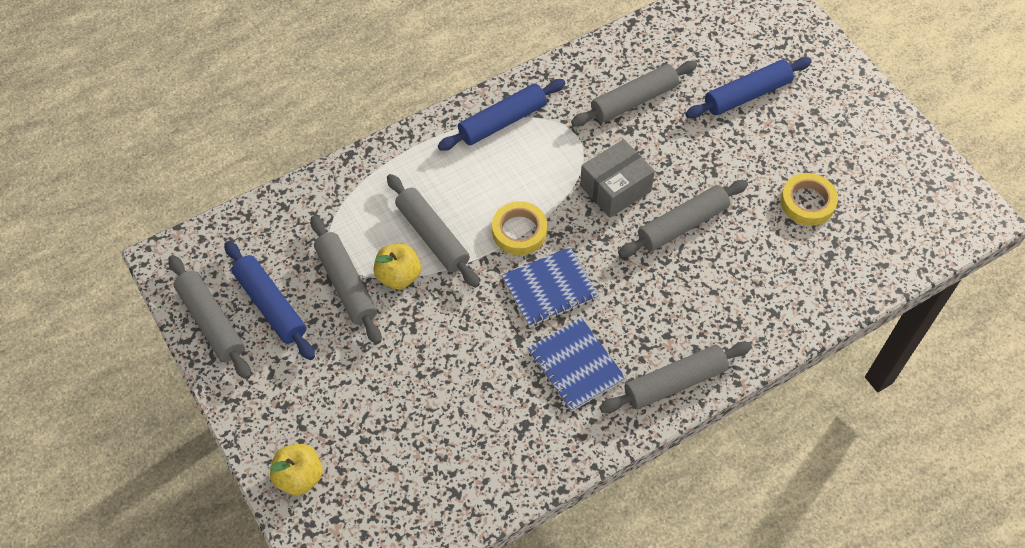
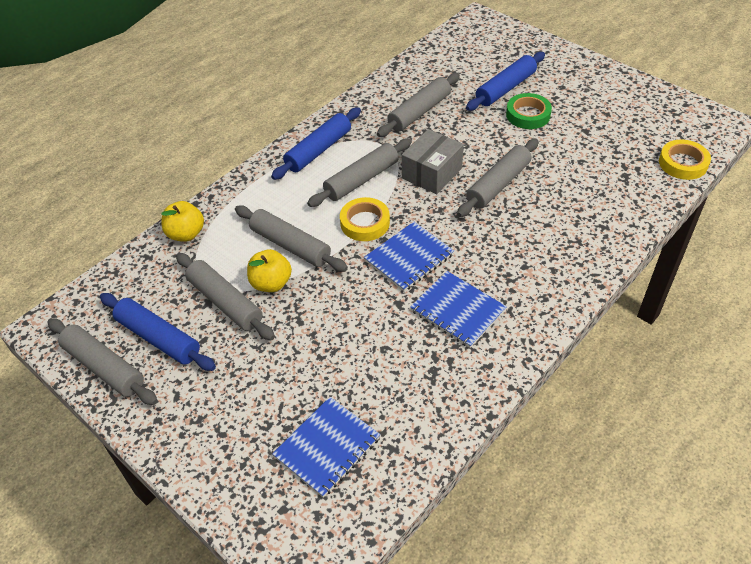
camera: 15 degrees left, 10 degrees down
(299, 477) = (234, 480): yellow apple -> yellow apple (186, 234)
(395, 472) = (327, 447): none -> blue notebook
(674, 382) = (549, 300): grey rolling pin -> grey rolling pin (361, 180)
(756, 140) = (528, 115): none -> green tape
(807, 202) = (588, 145): yellow tape -> yellow tape (683, 163)

